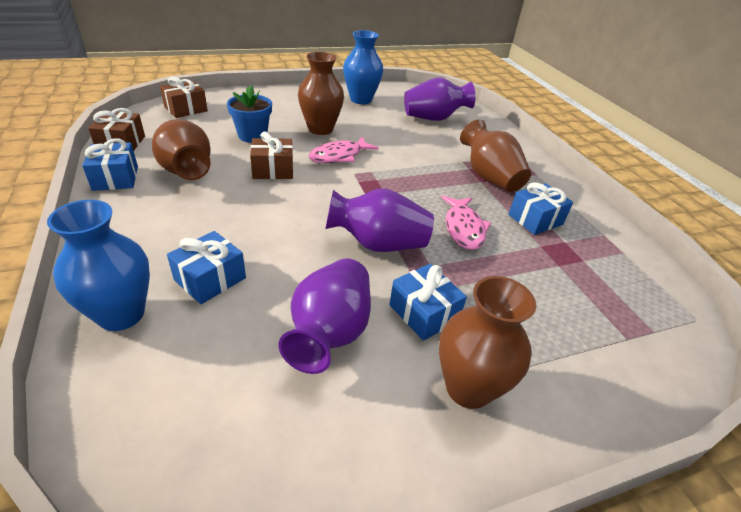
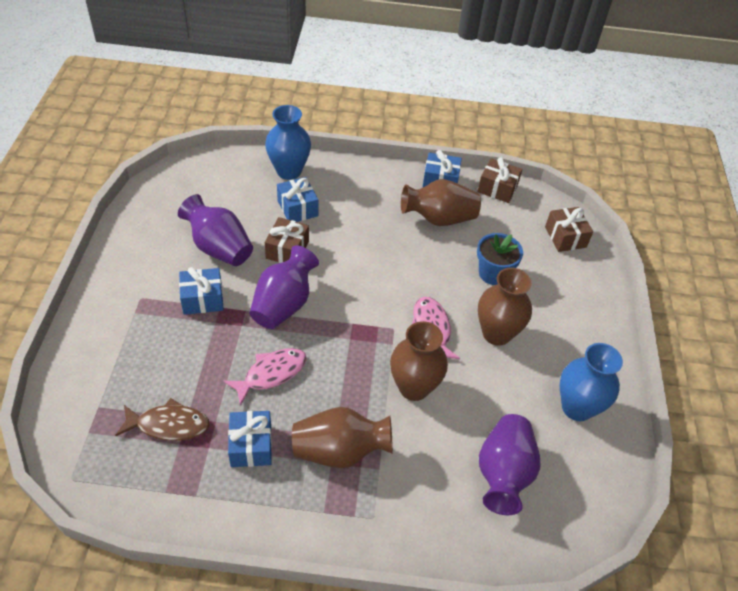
camera: 115 degrees right, 10 degrees up
(273, 170) = (421, 272): brown gift -> brown gift (287, 250)
(463, 228) = (271, 374): pink fish -> pink fish turned 120 degrees clockwise
(468, 388) = (138, 293): brown vase -> brown vase (414, 387)
(578, 275) = (169, 425): none -> brown fish

